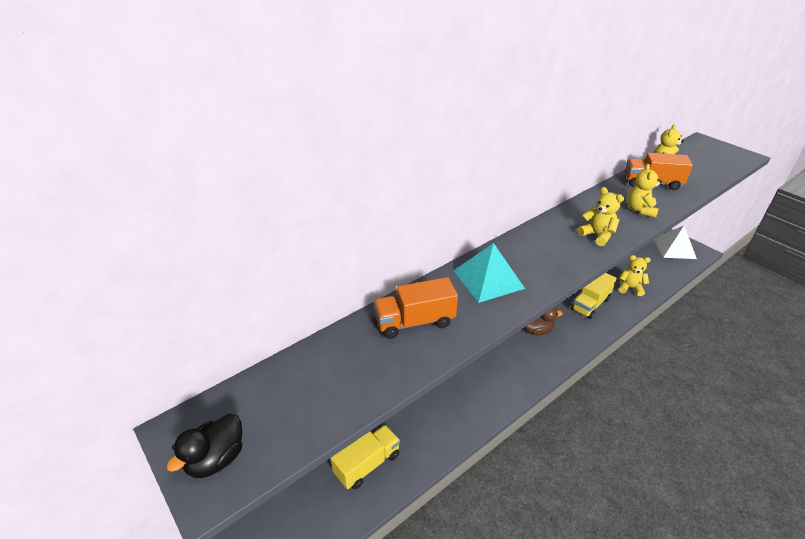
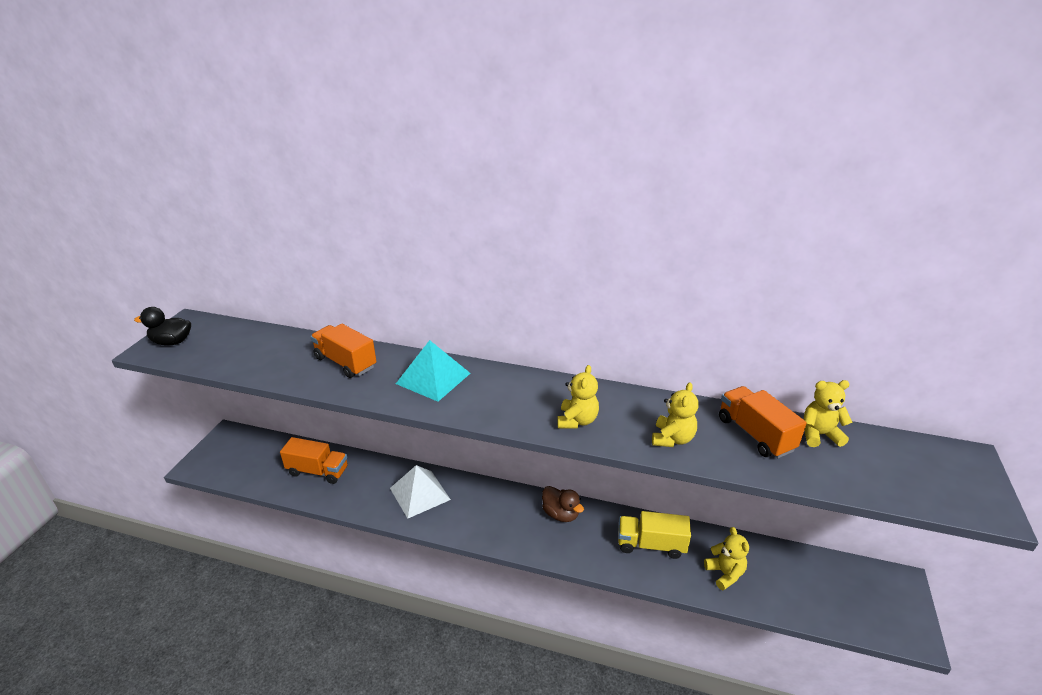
camera: 55 degrees right, 5 degrees down
(367, 464) = (318, 471): yellow truck -> orange truck
(640, 210) = (672, 439): yellow teddy bear -> yellow teddy bear turned 135 degrees clockwise
(674, 248) = (879, 600): white pyramid -> white pyramid (420, 493)

